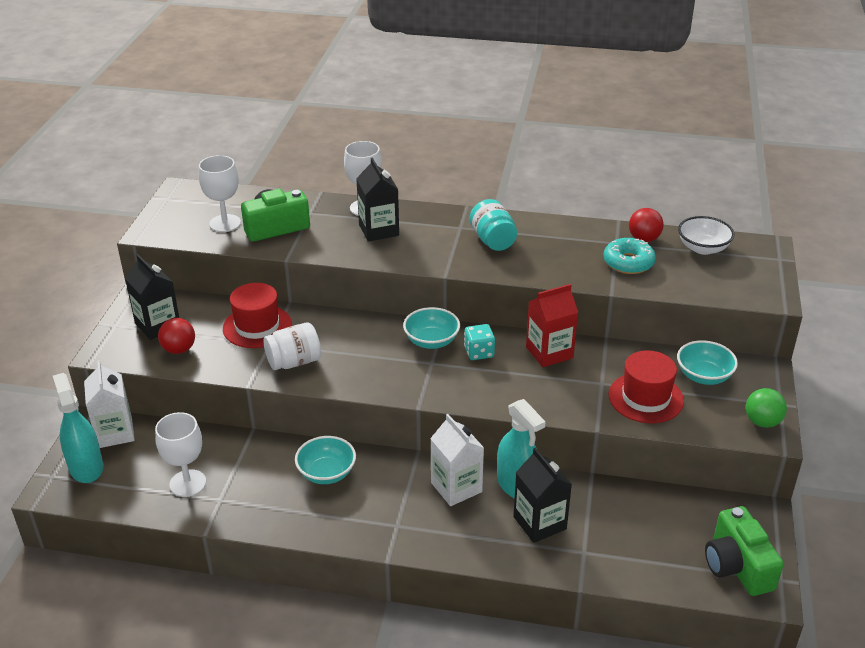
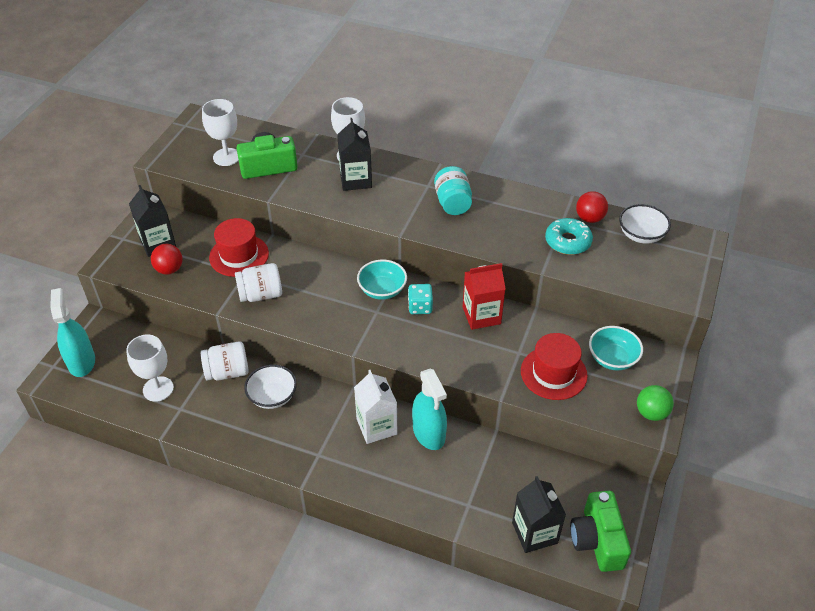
camera: 10 degrees right, 10 degrees up
(115, 433) = (111, 333): white carton -> none
(266, 455) = (227, 372): none -> white jar
(326, 473) = (272, 396): turquoise bowl -> white bowl
(539, 523) = (438, 471): black carton -> black carton (534, 533)

